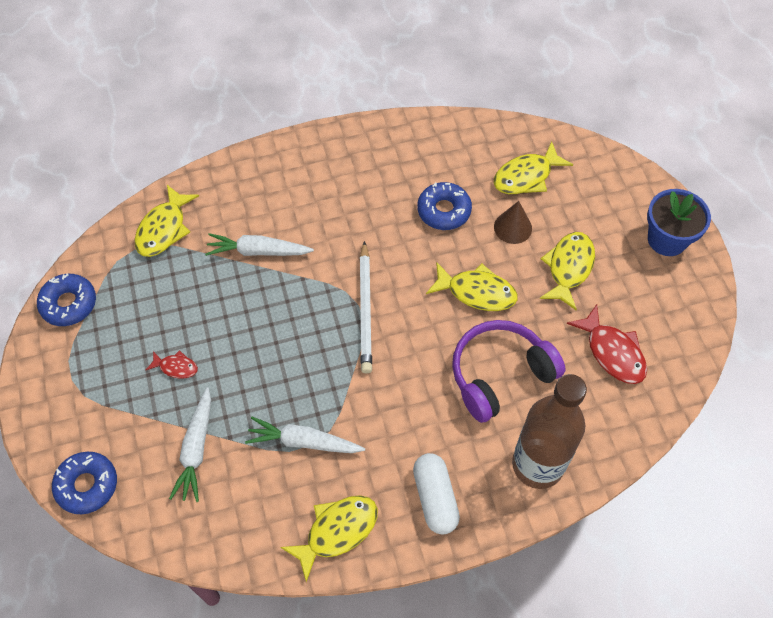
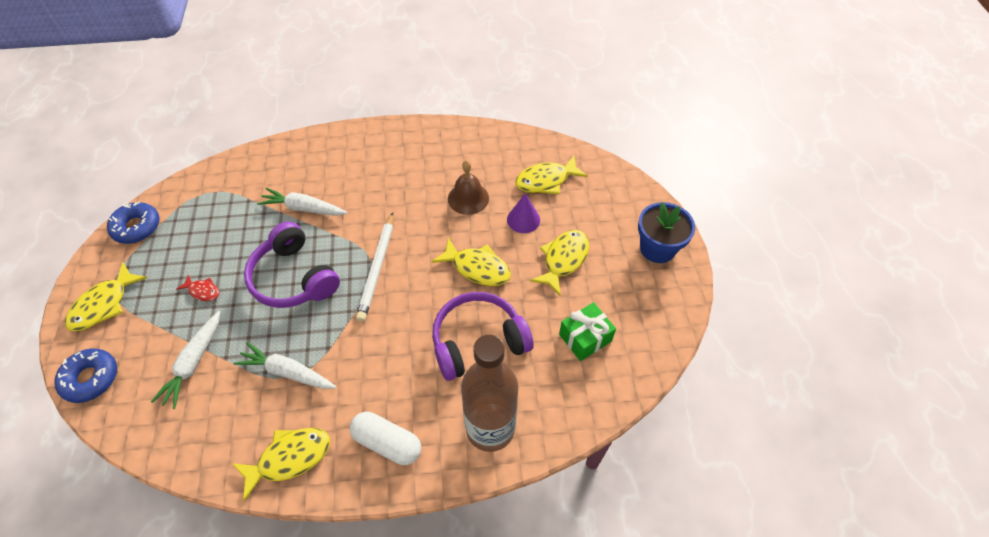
camera: 10 degrees right, 5 degrees down
(164, 229) = (234, 180): yellow fish -> yellow fish (104, 304)
(275, 335) = (294, 278): none -> purple headphones
(435, 498) = (387, 443): white capsule -> white capsule turned 60 degrees counterclockwise
(444, 211) = (468, 198): blue donut -> brown bell
(513, 227) = (523, 219): brown cone -> purple cone
(612, 352) = (585, 338): red fish -> green gift

